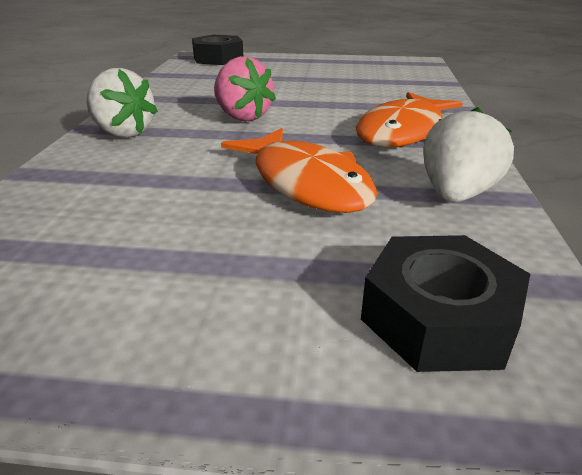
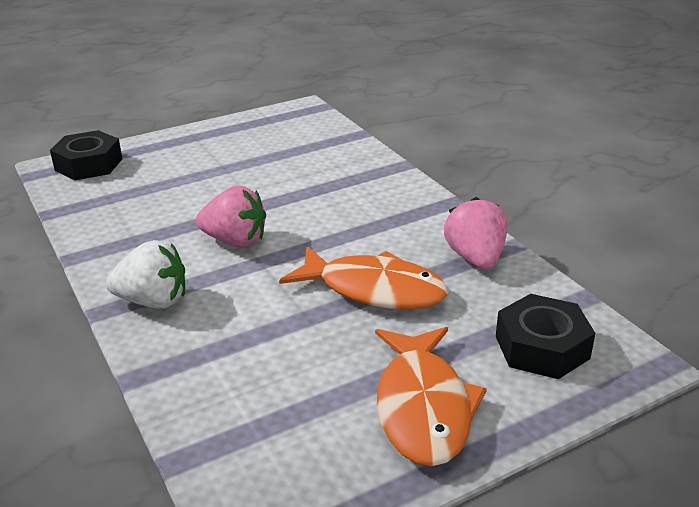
camera: 35 degrees left, 0 degrees up
(404, 132) = (385, 210): orange fish -> orange fish (423, 407)
(456, 194) = (475, 258): white strawberry -> pink strawberry

